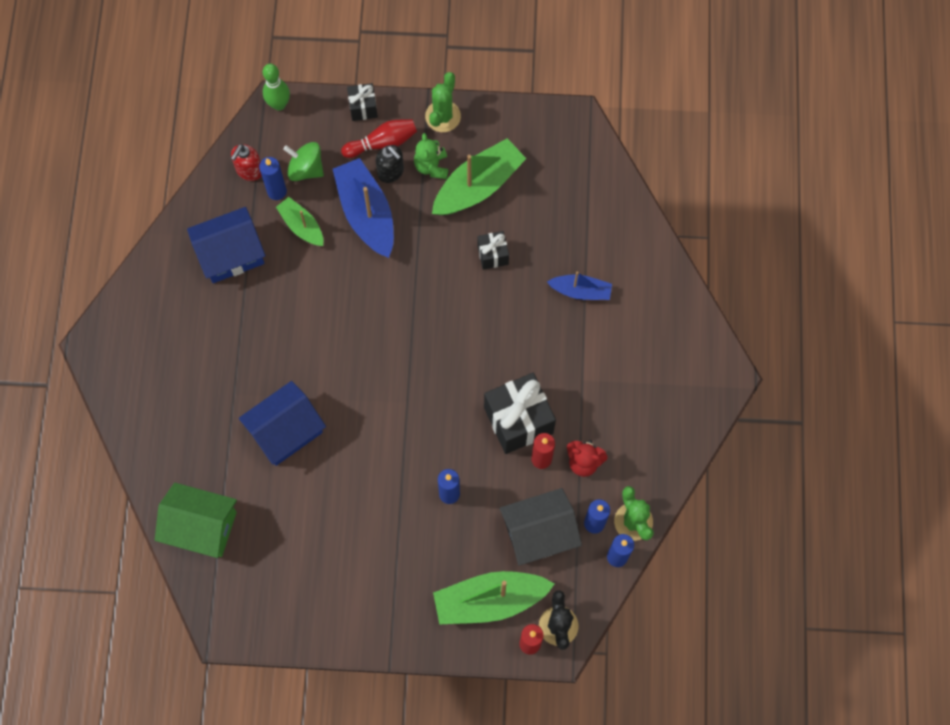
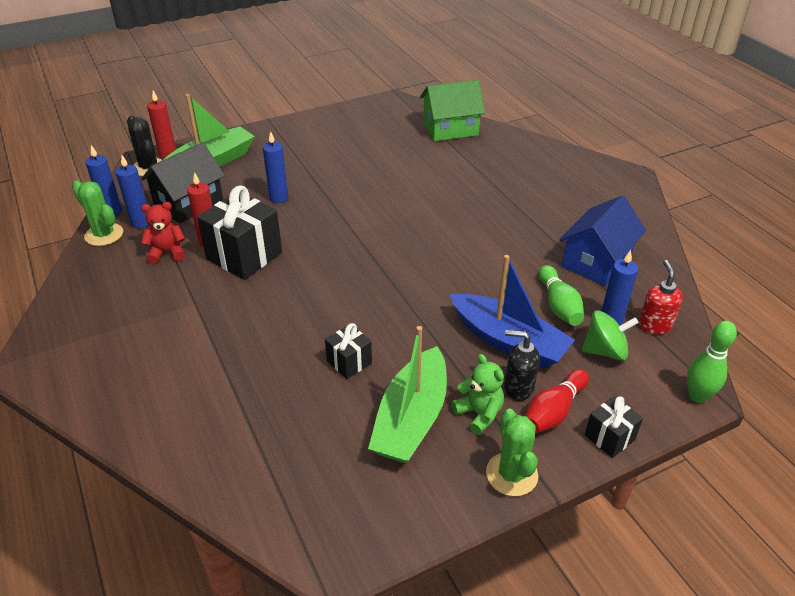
camera: 150 degrees right, 30 degrees down
(286, 431) = (438, 185): blue house -> none
(301, 226) = (559, 305): green boat -> green bowling pin
(581, 291) = (231, 371): blue boat -> none

